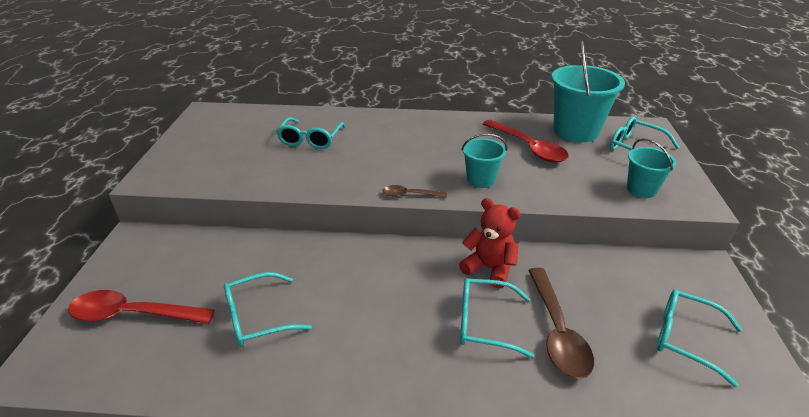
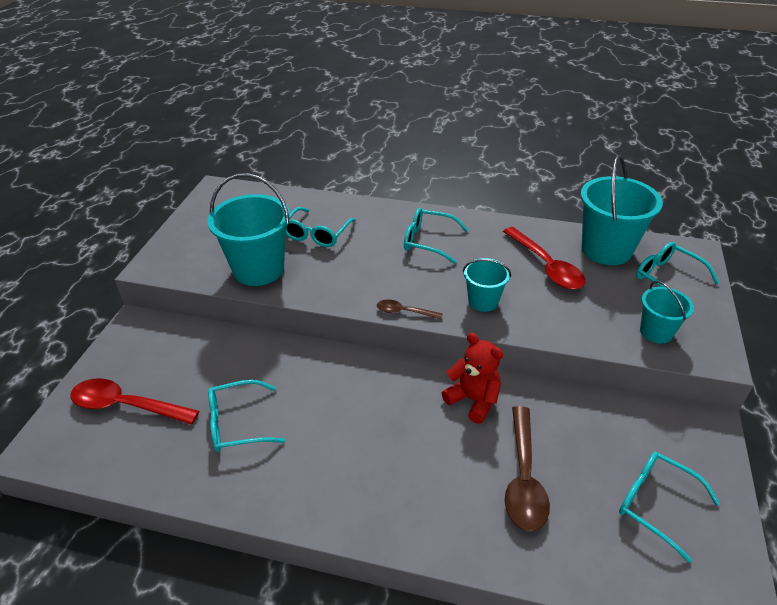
camera: 10 degrees right, 5 degrees up
(259, 172) = (258, 269): none -> turquoise bucket
(484, 323) = (453, 459): turquoise glasses -> turquoise glasses (428, 241)

